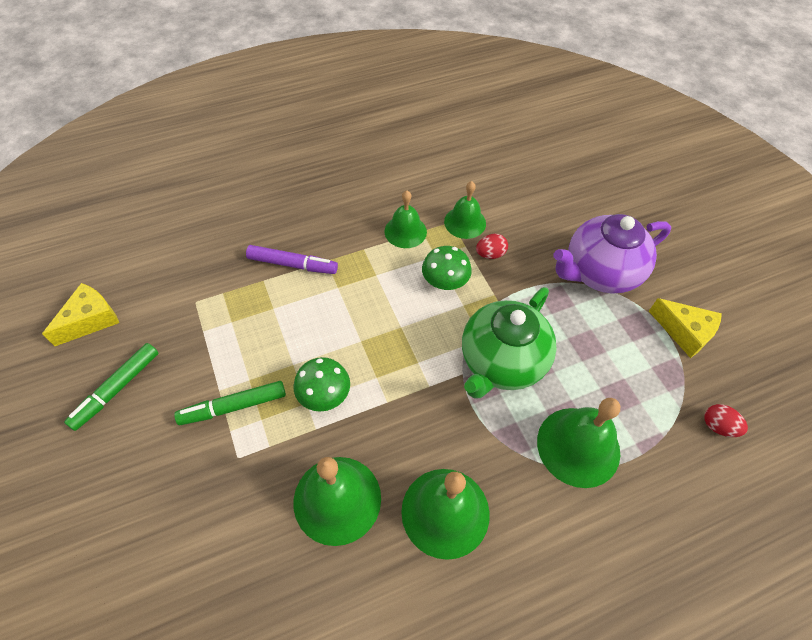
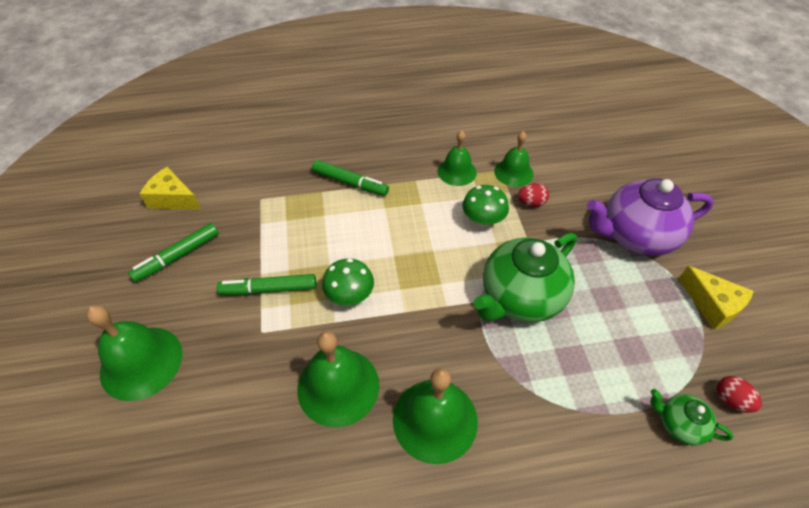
camera: 15 degrees right, 5 degrees down
(90, 320) = (173, 199): yellow cheese -> yellow cheese turned 120 degrees counterclockwise
(292, 264) = (350, 183): purple marker -> green marker
(578, 446) = (579, 388): green bell -> green bell (141, 362)
(676, 462) = (679, 424): none -> green teapot

